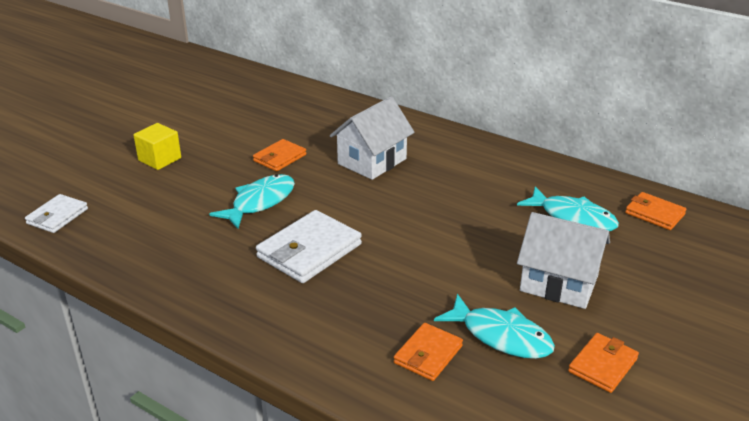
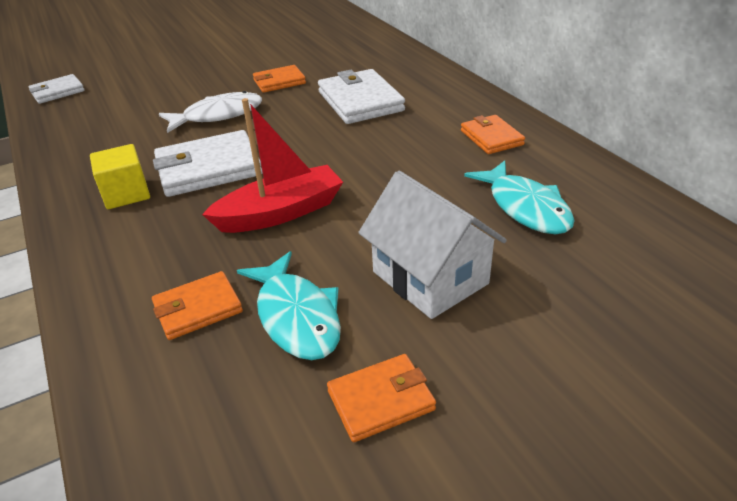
camera: 30 degrees right, 5 degrees up
(160, 159) = (182, 64): yellow cube -> yellow cube (126, 194)
(260, 202) = (218, 115): turquoise fish -> white fish
(372, 161) = (360, 101): white house -> white wallet
(409, 269) = (280, 213): none -> red boat
(654, 214) = (644, 230): orange wallet -> orange wallet (491, 138)

